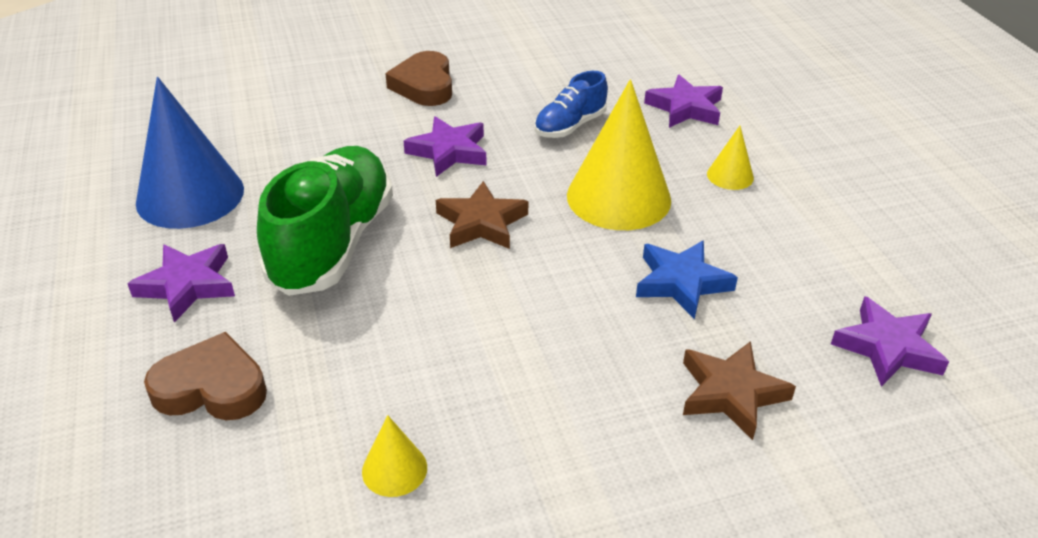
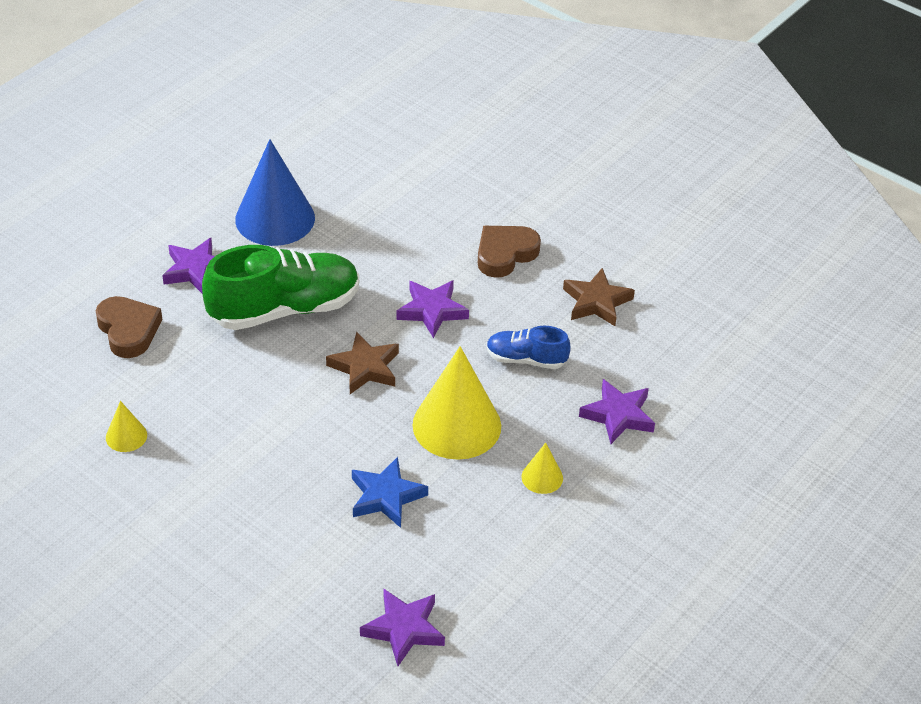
camera: 55 degrees right, 5 degrees up
(731, 393) = (295, 560): brown star -> brown star (596, 302)

